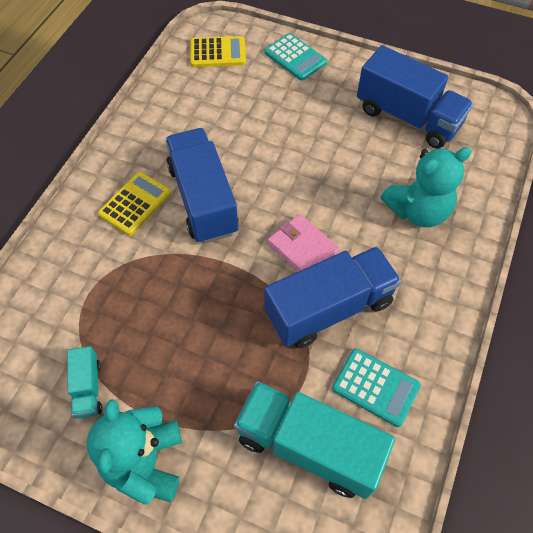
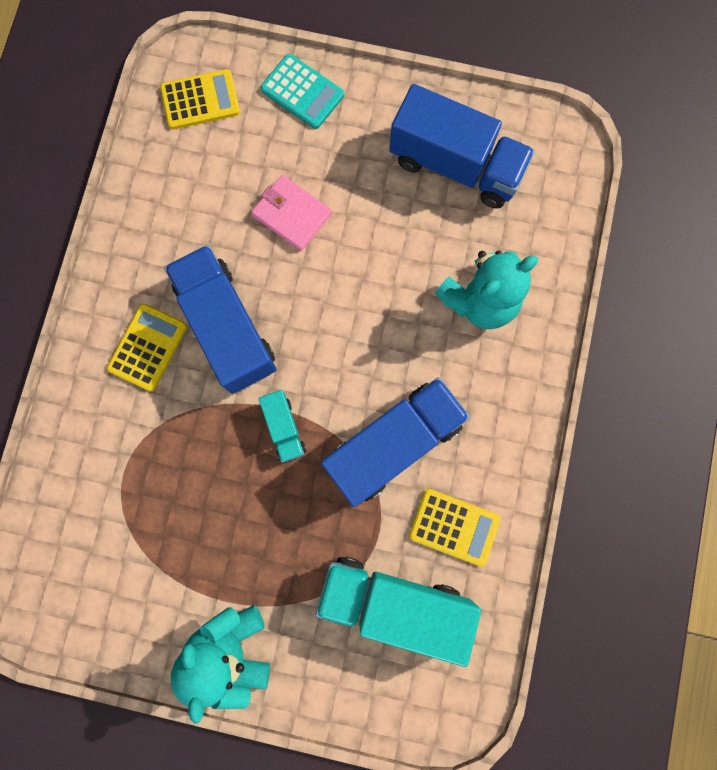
camera: 10 degrees left, 20 degrees up
(88, 388) = (152, 582): turquoise truck -> turquoise truck (284, 428)
(302, 248) = (353, 373): pink wallet -> pink wallet (292, 215)
(375, 387) = (454, 527): turquoise calculator -> yellow calculator

